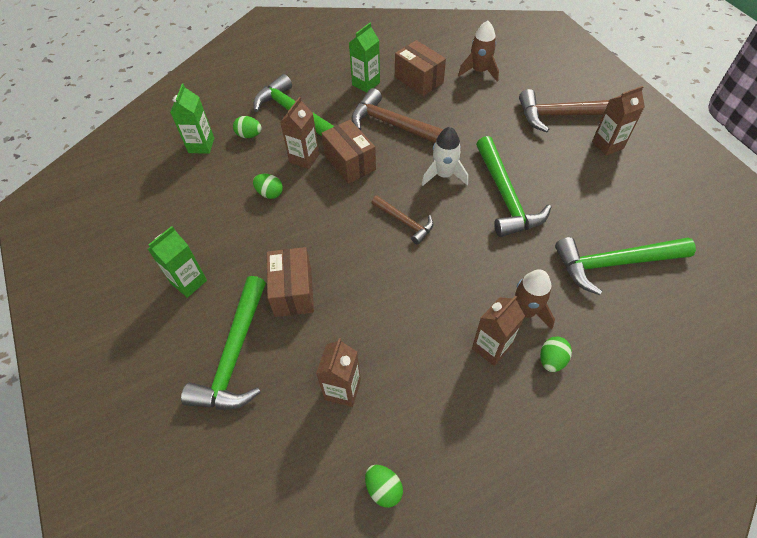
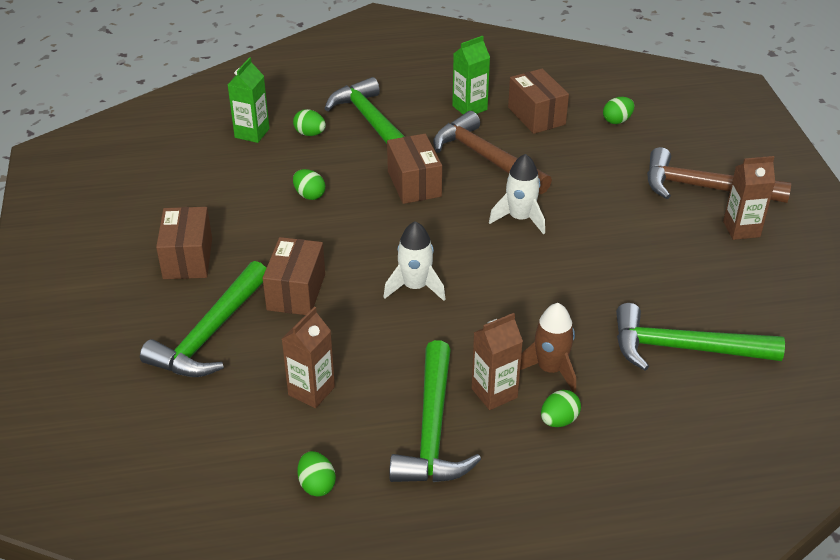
camera: 15 degrees right, 15 degrees down
(189, 282) = (188, 258): green carton -> brown box
(304, 158) = (363, 169): brown carton -> none
(388, 260) = (415, 287): none -> white rocket
(404, 222) = (451, 254): brown hammer -> none
(479, 71) = (617, 120): brown rocket -> green egg
(505, 196) = (584, 254): green hammer -> green hammer (432, 429)

